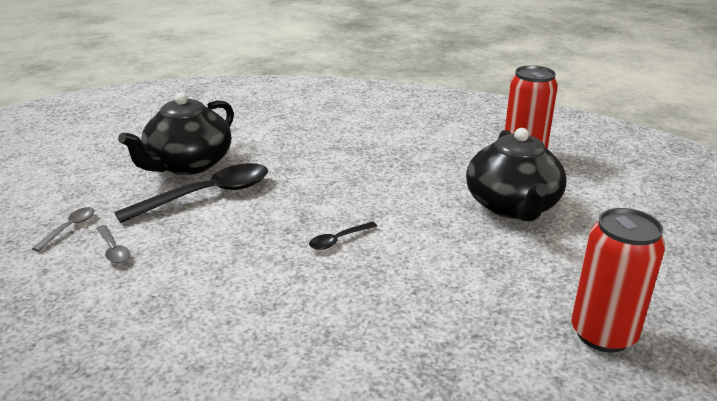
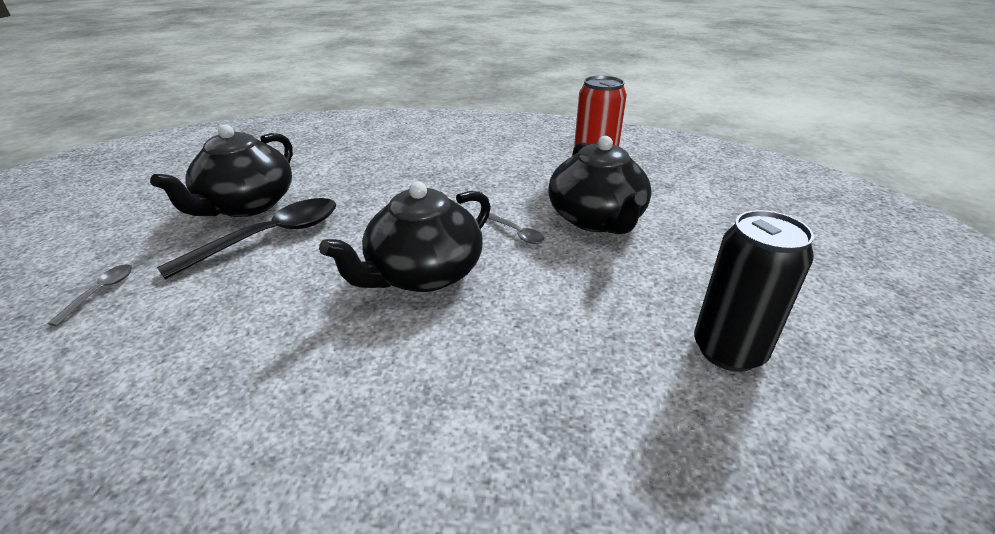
camera: 10 degrees left, 5 degrees up
(113, 249) = (156, 313): grey spoon -> grey spoon (517, 233)
(338, 240) = (423, 274): black spoon -> black teapot
(603, 334) = (728, 350): red can -> black can

